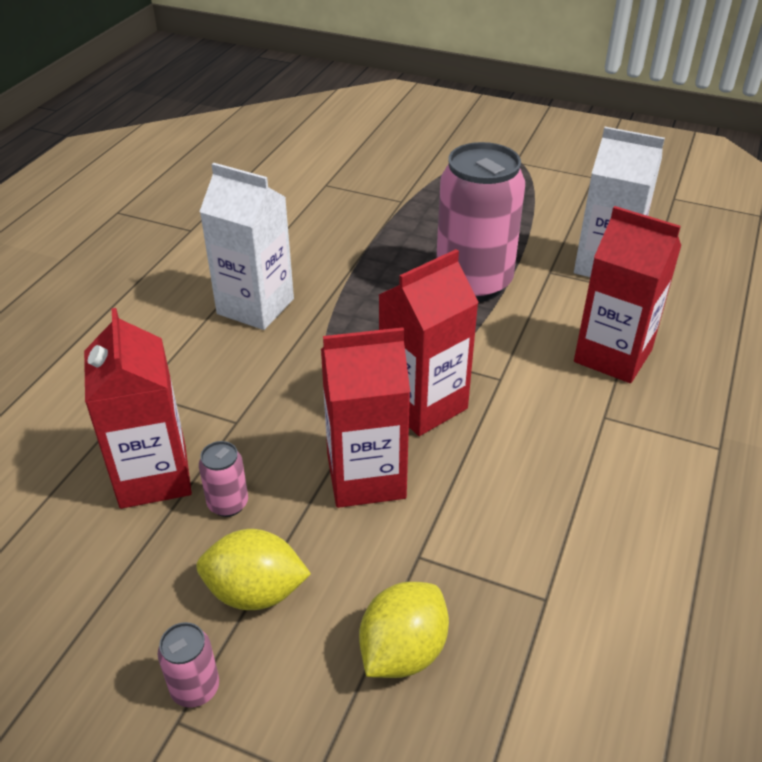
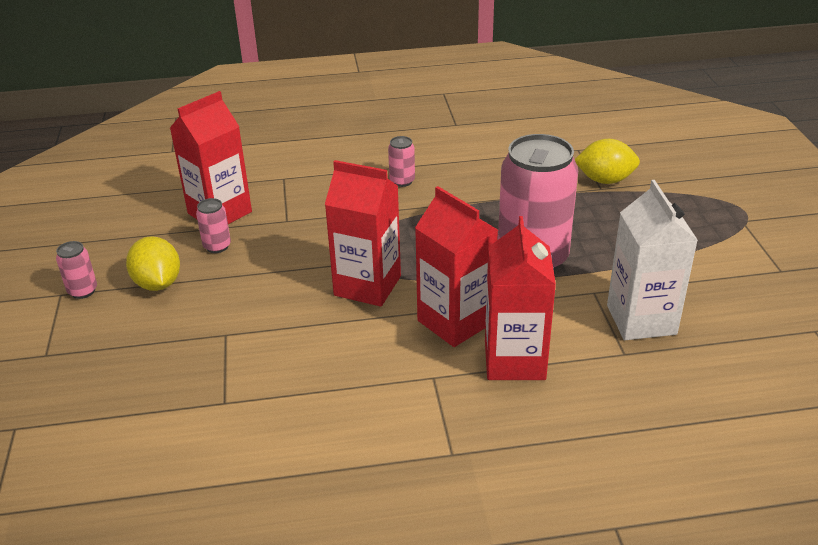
camera: 60 degrees right, 5 degrees down
(255, 306) = (402, 181): white carton -> pink can
(366, 477) = (278, 288): red carton -> red carton (455, 322)
(403, 651) = (147, 355): yellow lemon -> yellow lemon (605, 180)

